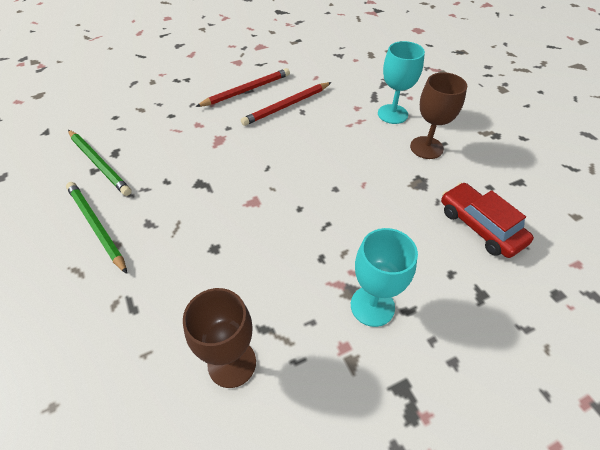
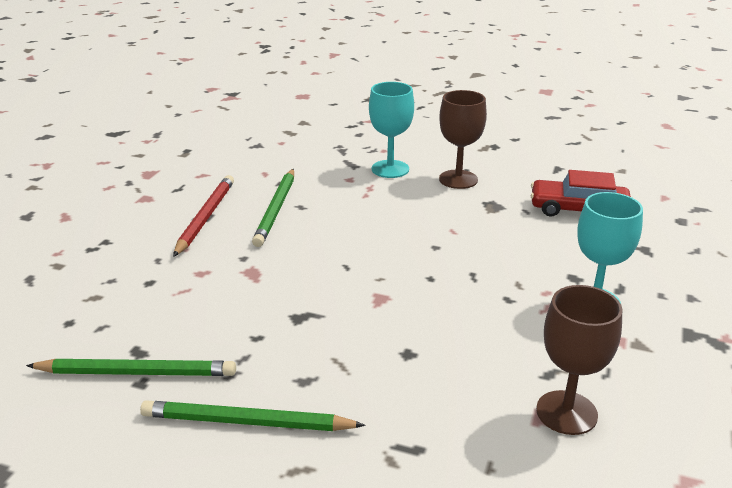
camera: 45 degrees left, 20 degrees down
(287, 105) = (276, 209): red pencil -> green pencil

